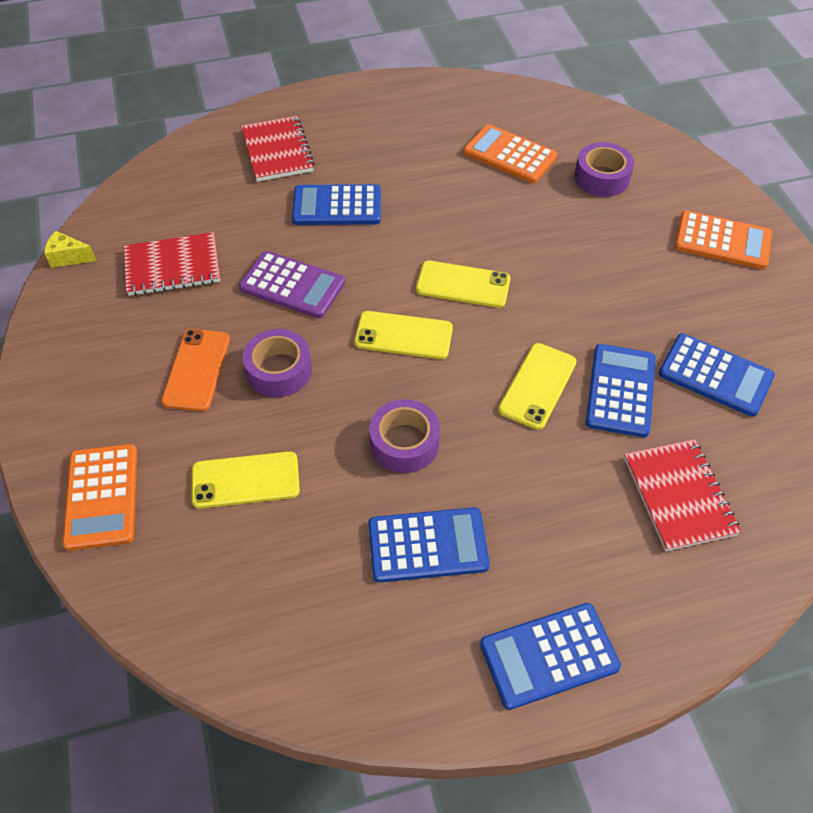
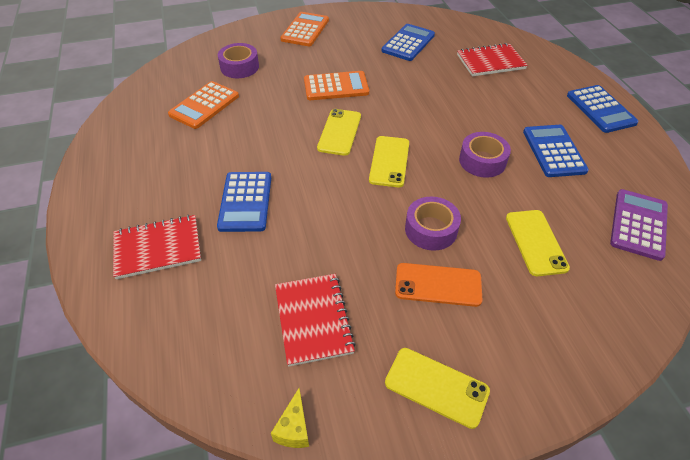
camera: 90 degrees left, 5 degrees down
(102, 497) = (581, 337): orange calculator -> orange calculator (336, 87)
(292, 285) = (339, 226): purple calculator -> purple calculator (638, 224)
(537, 386) = (425, 104): yellow phone -> yellow phone (436, 387)
(620, 390) = (424, 74): blue calculator -> none

